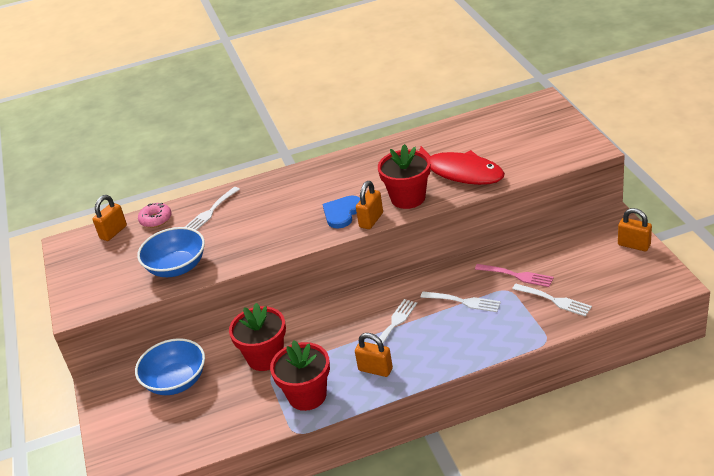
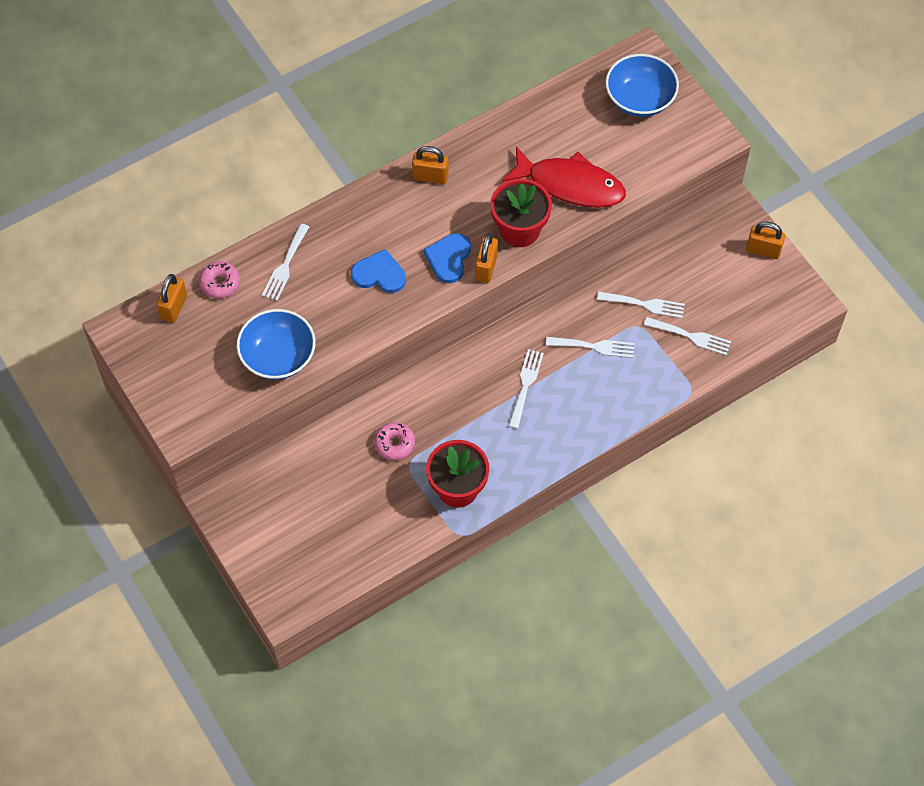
camera: 20 degrees left, 25 degrees up
(176, 381) = (304, 486): blue bowl -> blue bowl (639, 99)
(265, 357) = (395, 444): red flower pot -> pink donut
(282, 220) = (379, 274): none -> blue heart
(375, 369) = (521, 447): orange padlock -> orange padlock (430, 177)
(517, 276) = (645, 304): pink fork -> white fork

